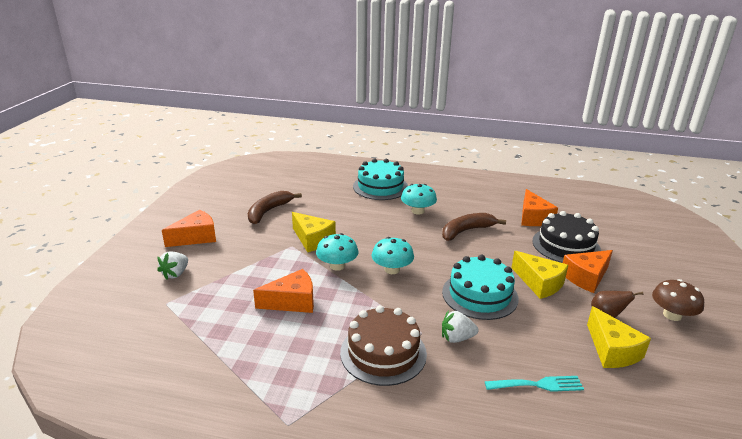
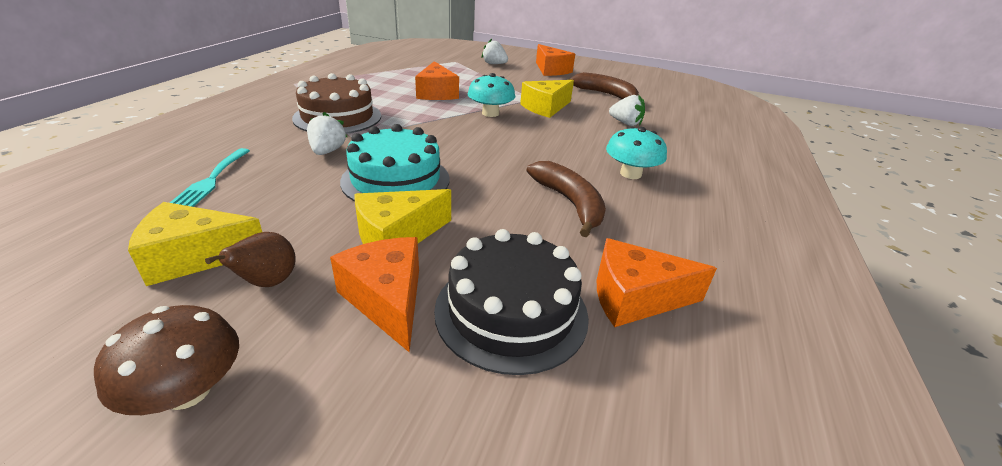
camera: 95 degrees right, 5 degrees up
(334, 207) = (625, 123): none -> white strawberry
(380, 187) = (703, 157): turquoise cake -> none
(392, 269) = (474, 137): turquoise mushroom -> none

